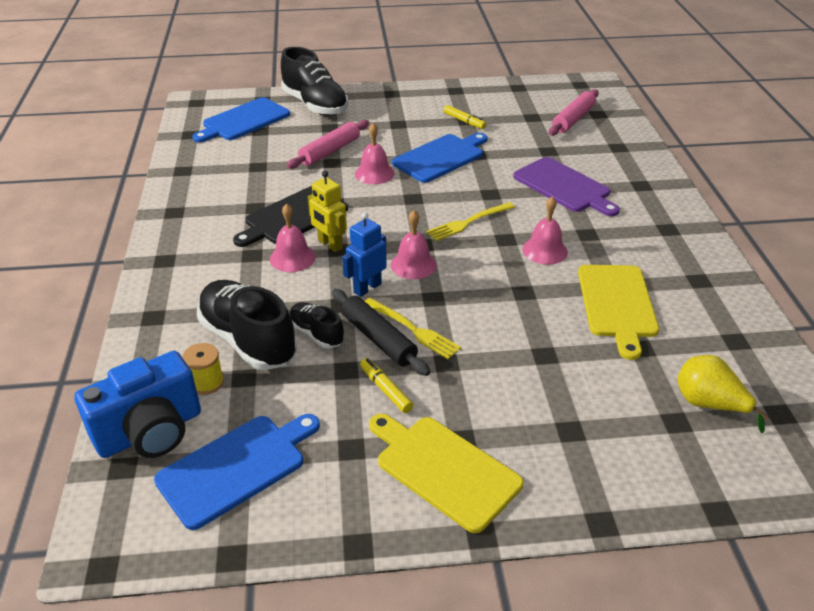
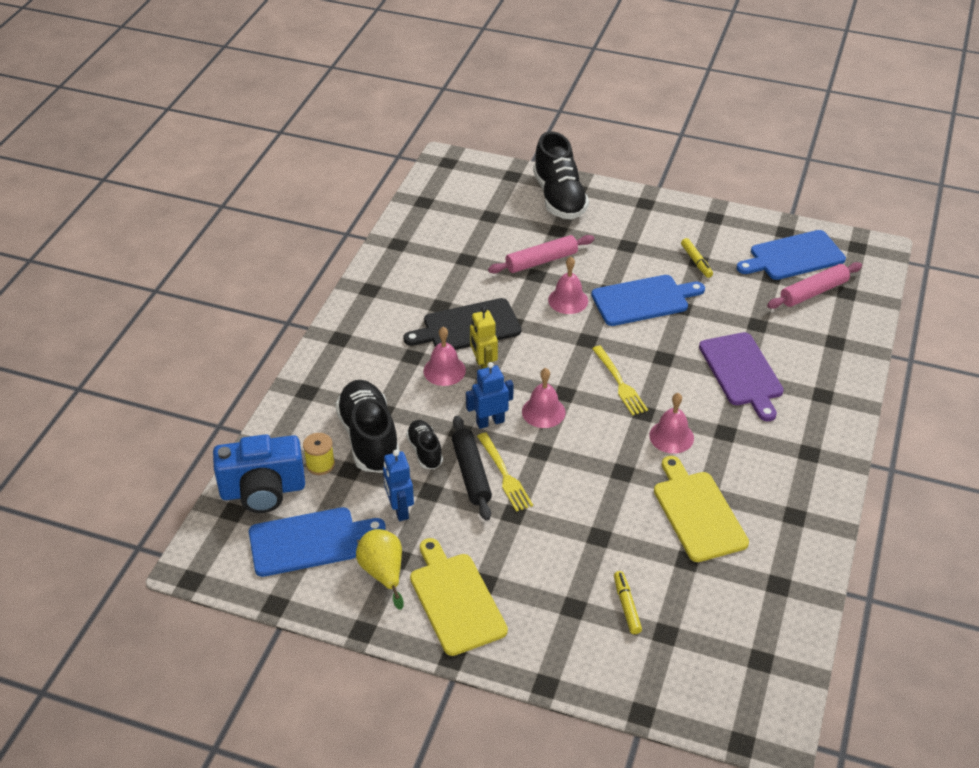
camera: 25 degrees right, 5 degrees up
(243, 121) = (480, 199): blue cutting board -> blue cutting board (793, 256)
(323, 398) = (399, 509): none -> blue robot
(385, 390) = (451, 520): yellow marker -> yellow marker (626, 606)
(467, 223) = (620, 383): yellow fork -> yellow fork turned 105 degrees counterclockwise
(617, 304) = (697, 513): yellow cutting board -> yellow cutting board turned 135 degrees clockwise
(709, 404) = (705, 630): yellow pear -> yellow pear (383, 573)

